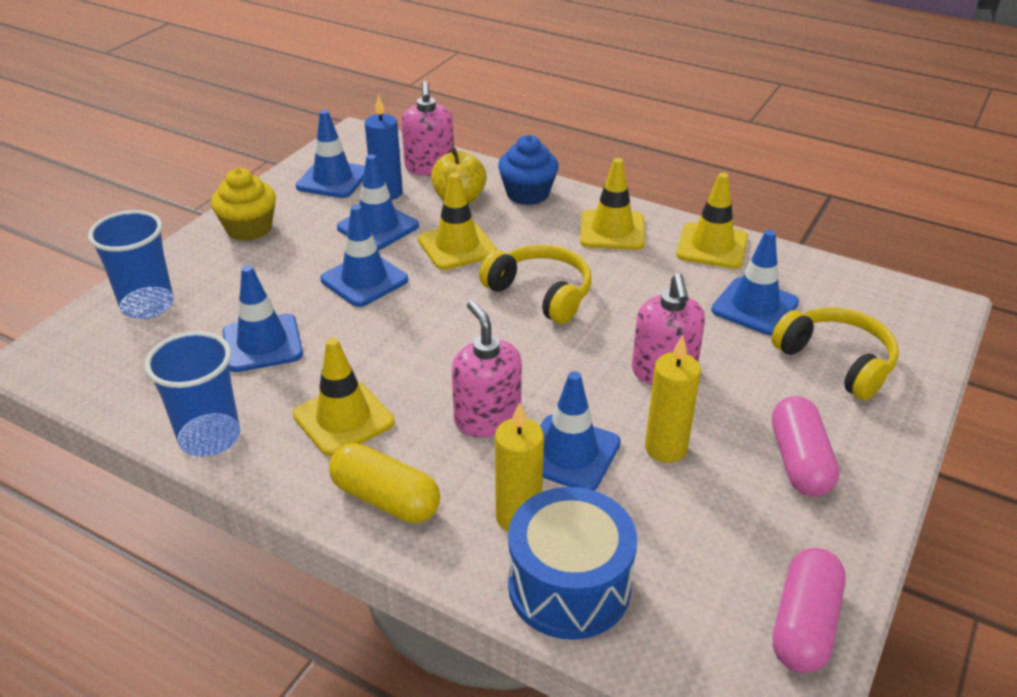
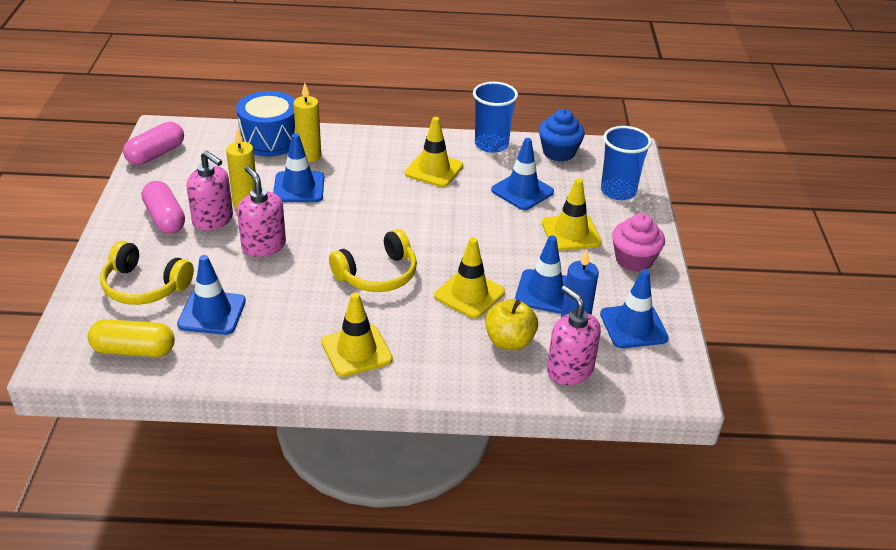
camera: 150 degrees right, 0 degrees up
(249, 228) = (634, 260): yellow cupcake -> pink cupcake
(364, 280) = (508, 247): blue traffic cone -> none
(385, 499) = (379, 146): yellow capsule -> yellow capsule (134, 350)
(487, 418) = (356, 191): pink soap dispenser -> pink soap dispenser (213, 220)
(527, 194) = (456, 368): blue cupcake -> blue cupcake (559, 152)
(541, 293) = (377, 275): yellow headphones -> yellow headphones turned 45 degrees counterclockwise
(712, 246) = (263, 362): yellow traffic cone -> yellow traffic cone (571, 233)
(804, 624) = (156, 154): pink capsule -> pink capsule turned 45 degrees clockwise

